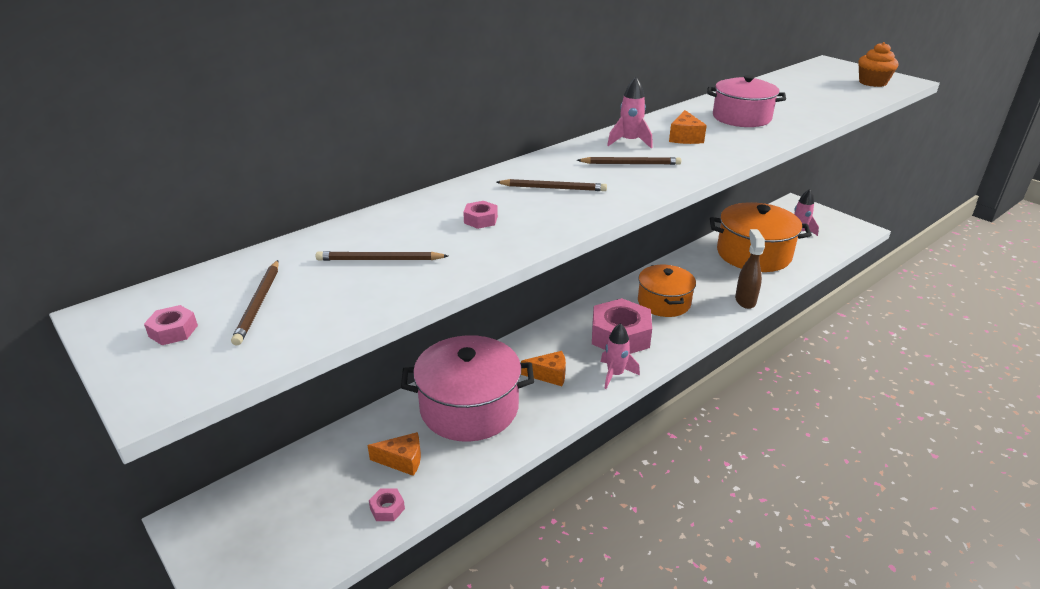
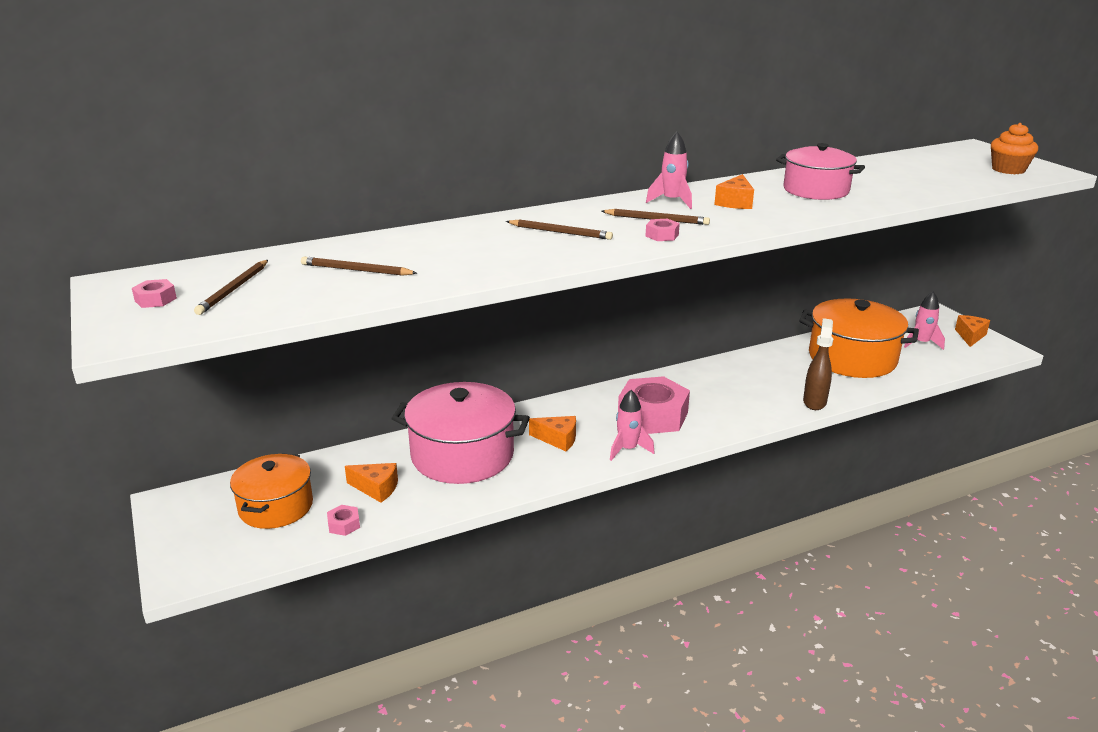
camera: 15 degrees right, 5 degrees down
(480, 220) = (470, 250): pink nut -> pink nut (662, 235)
(664, 302) = (719, 391): orange pot -> orange pot (276, 507)
(831, 221) = (970, 336): none -> orange cheese

